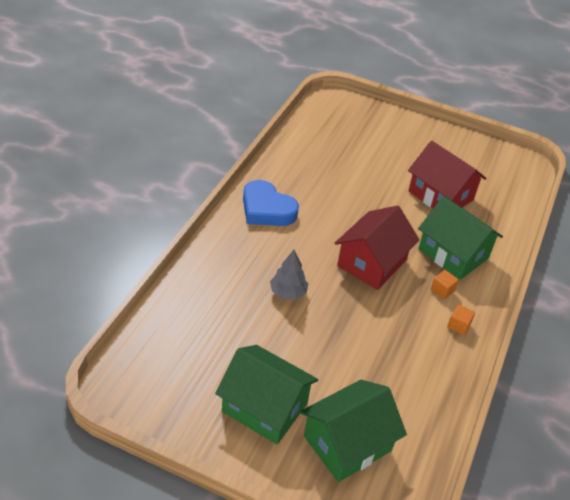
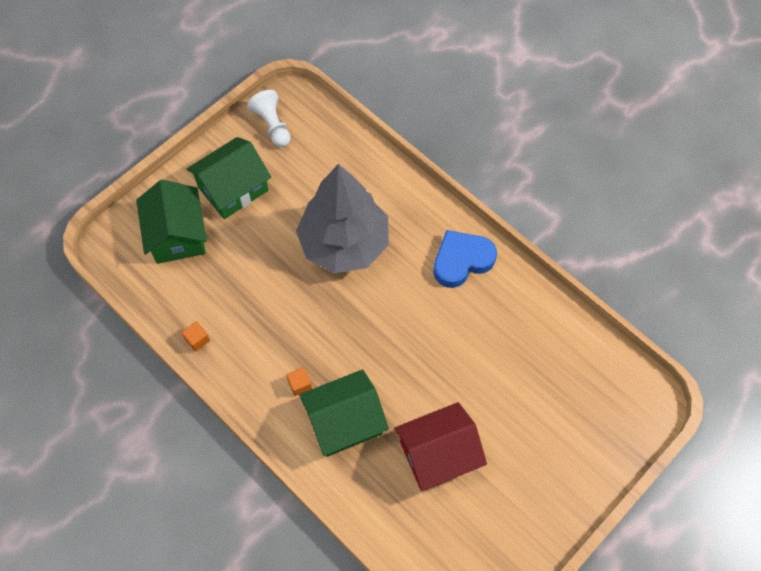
camera: 115 degrees right, 20 degrees up
(163, 395) = (272, 125): none -> white pawn
(288, 292) = (344, 243): grey tree -> grey tree, size x2.48
(372, 263) = (357, 332): red house -> none
(458, 325) = (252, 378): orange cube -> orange cube (197, 340)

